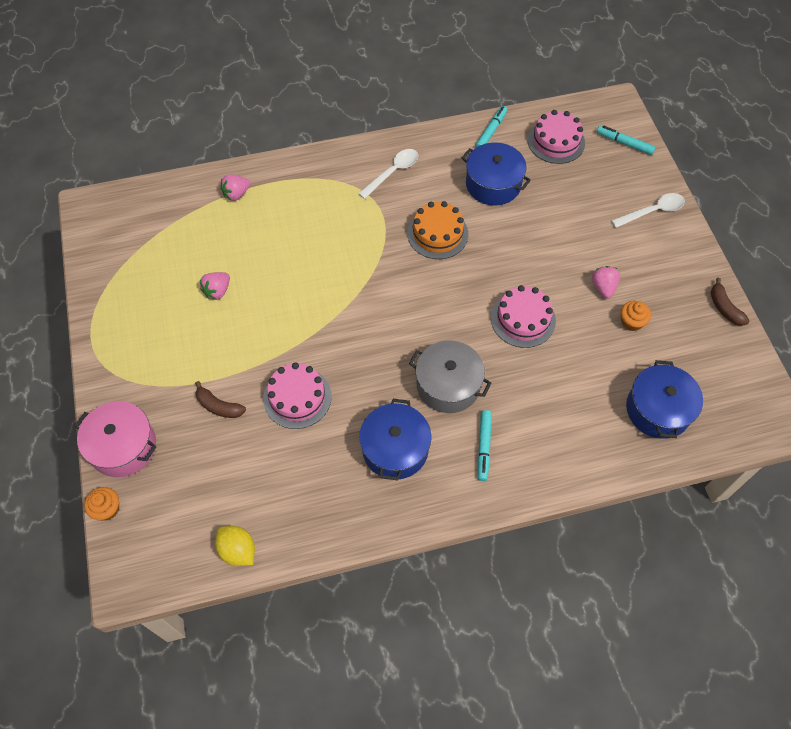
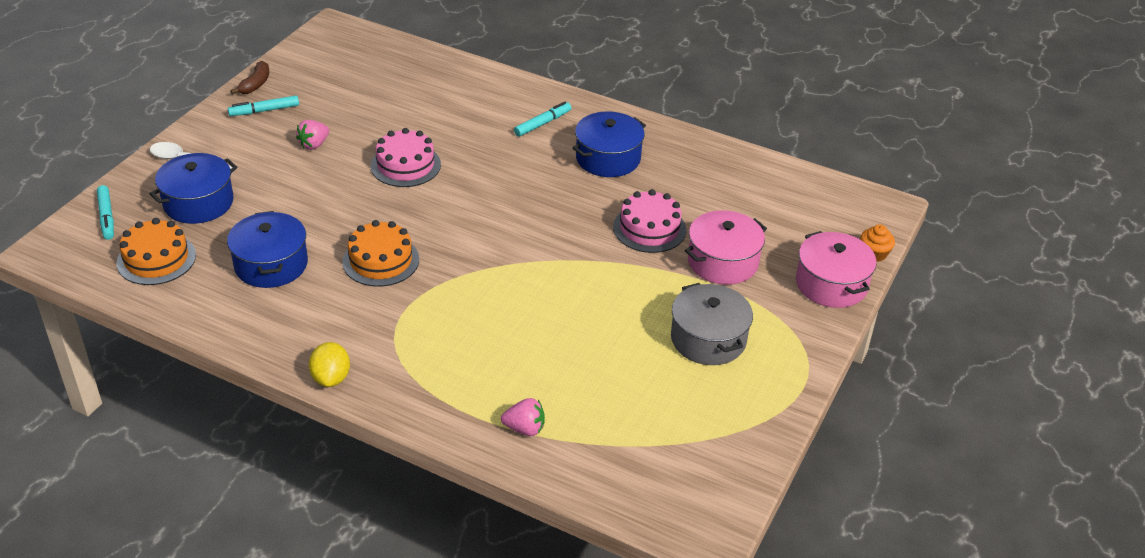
camera: 140 degrees left, 20 degrees down
(217, 291) = (640, 347): pink strawberry -> none
(218, 406) = (722, 262): brown banana -> pink pot
(238, 550) = (785, 176): yellow lemon -> yellow lemon (331, 378)
(393, 172) = (342, 338): white spoon -> none
(448, 385) = (520, 166): grey pot -> grey pot (708, 339)
(491, 131) = (193, 309): turquoise marker -> turquoise marker (264, 111)
(556, 141) = (156, 259): pink cake -> orange cake
(631, 322) = (331, 116): orange cupcake -> none
(658, 409) = (396, 72): blue pot -> blue pot (198, 203)

